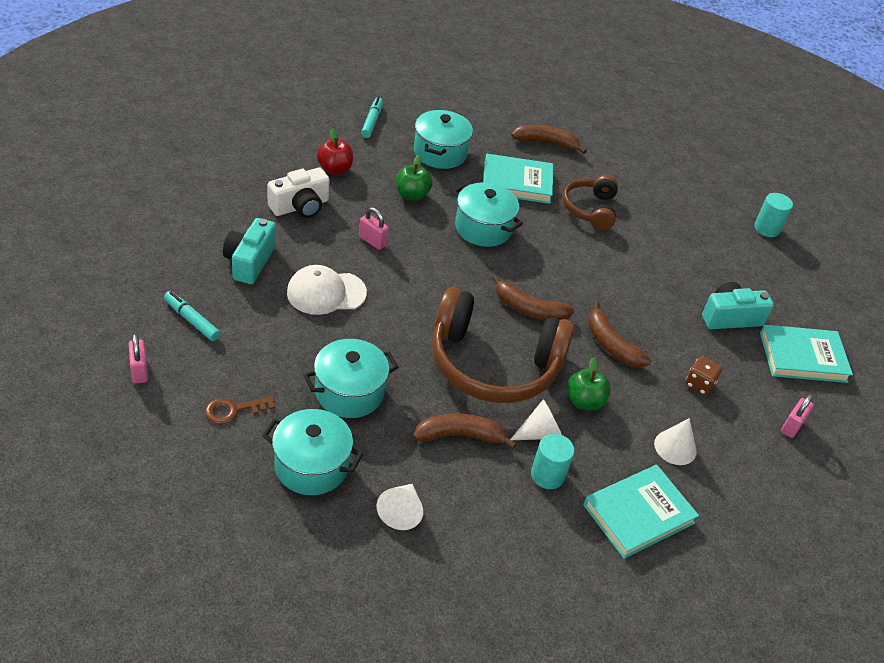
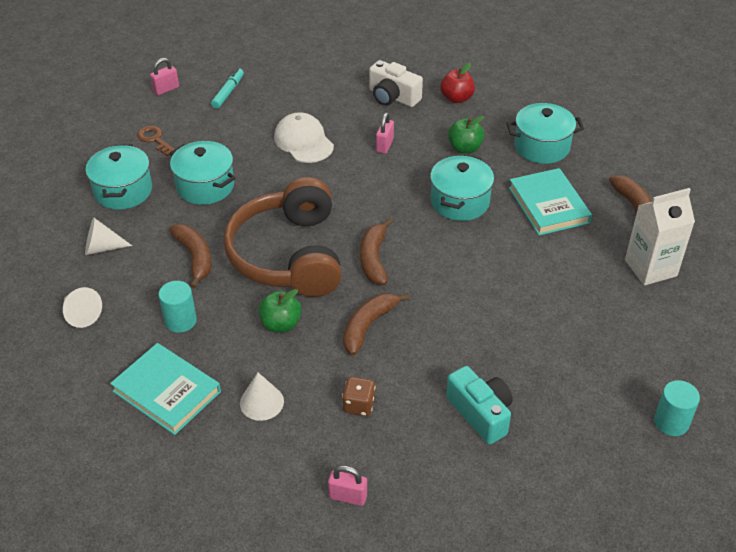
camera: 75 degrees right, 0 degrees up
(249, 261) = (308, 95): turquoise camera -> none
(372, 121) = (543, 97): turquoise marker -> none
(539, 433) = (225, 304): white cone -> white cone (81, 314)
(590, 209) = (558, 265): brown headphones -> none
(615, 166) = (650, 268): none -> white carton
(803, 357) = (465, 492): turquoise book -> none

